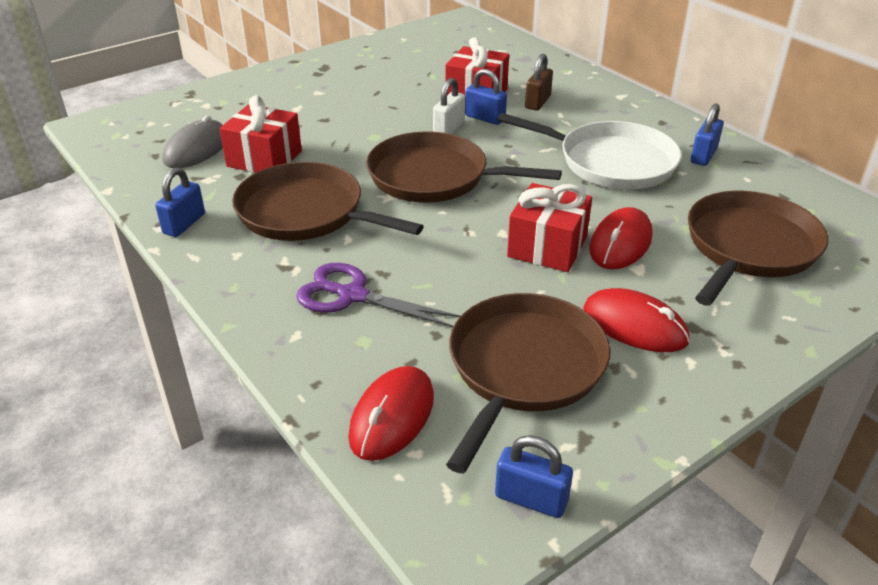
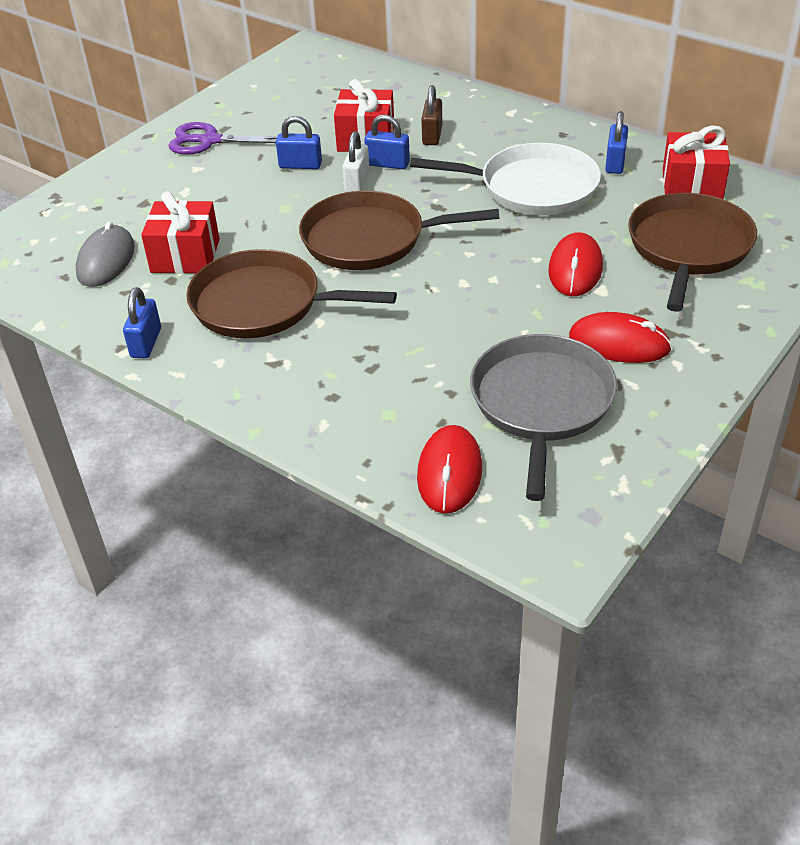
camera: 15 degrees left, 5 degrees up
(352, 296) = (355, 375): purple scissors -> purple scissors (209, 141)
(523, 368) = (541, 404): brown pan -> grey pan
(531, 499) = (596, 508): blue padlock -> blue padlock (300, 165)
(547, 247) = (511, 287): red gift -> red gift (692, 185)

